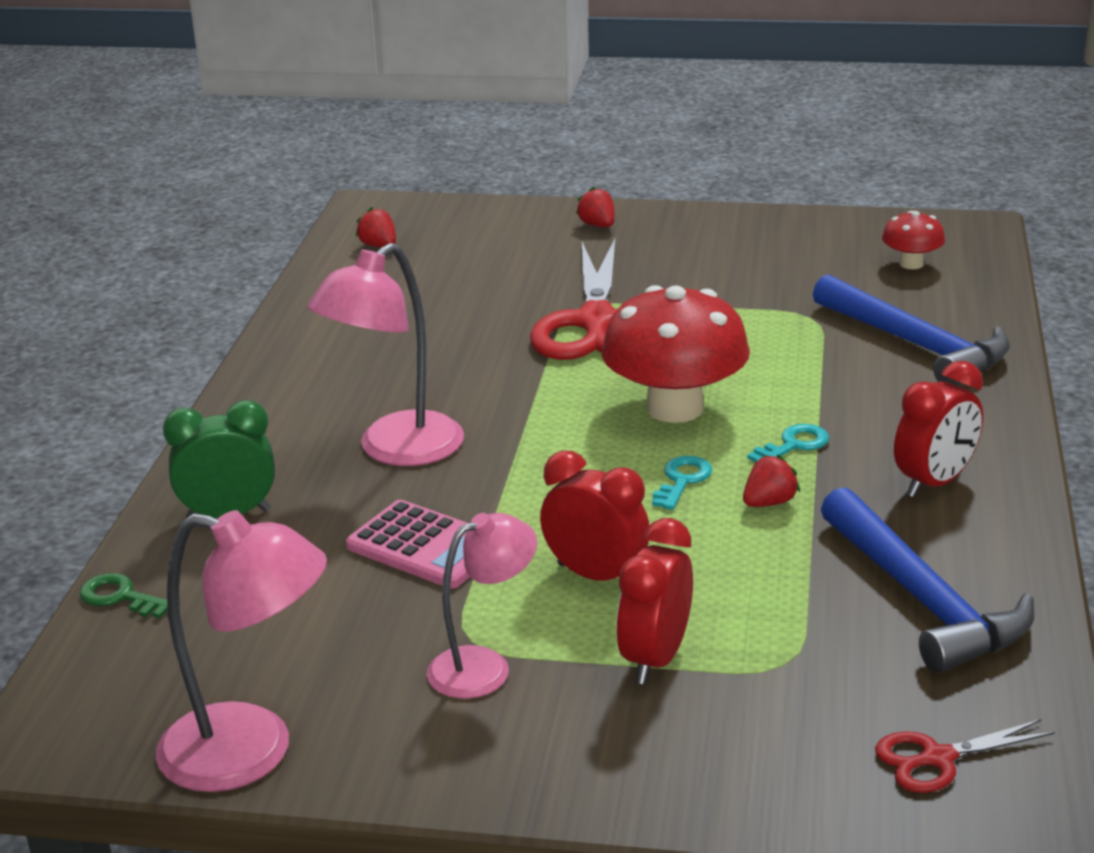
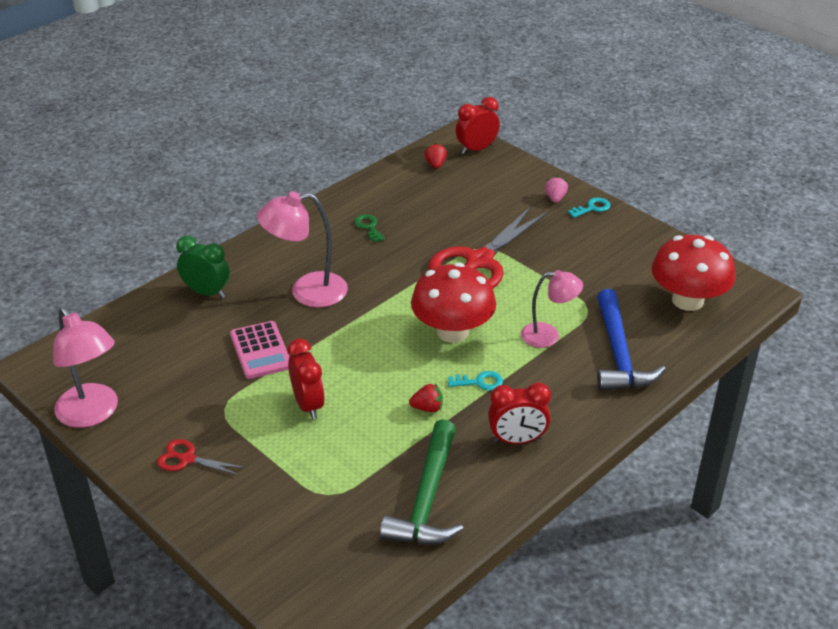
camera: 35 degrees right, 10 degrees up
(120, 597) = (127, 313): green key -> green key (368, 227)
(484, 666) = (214, 424): pink lamp -> pink lamp (548, 335)
(598, 225) = (555, 198): red strawberry -> pink strawberry
(655, 659) = (281, 460): red clock -> red clock (476, 149)
(682, 480) = (405, 374): turquoise key -> turquoise key (592, 208)
(911, 264) = (687, 300): red mushroom -> red mushroom, size x2.04
(922, 599) = (427, 498): blue hammer -> green hammer
(938, 758) = (330, 578): red scissors -> red scissors (187, 459)

